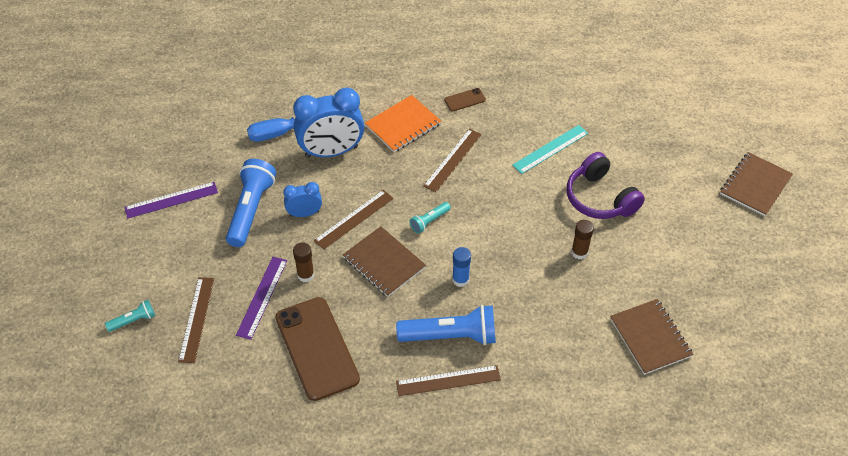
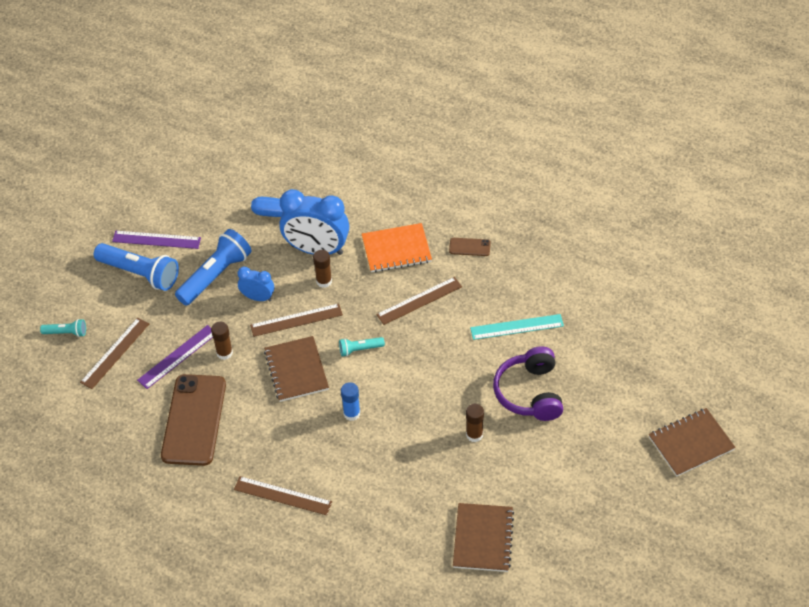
camera: 30 degrees right, 0 degrees up
(356, 176) = (324, 281): none -> brown glue stick
(450, 336) = (310, 459): blue flashlight -> blue flashlight (140, 273)

